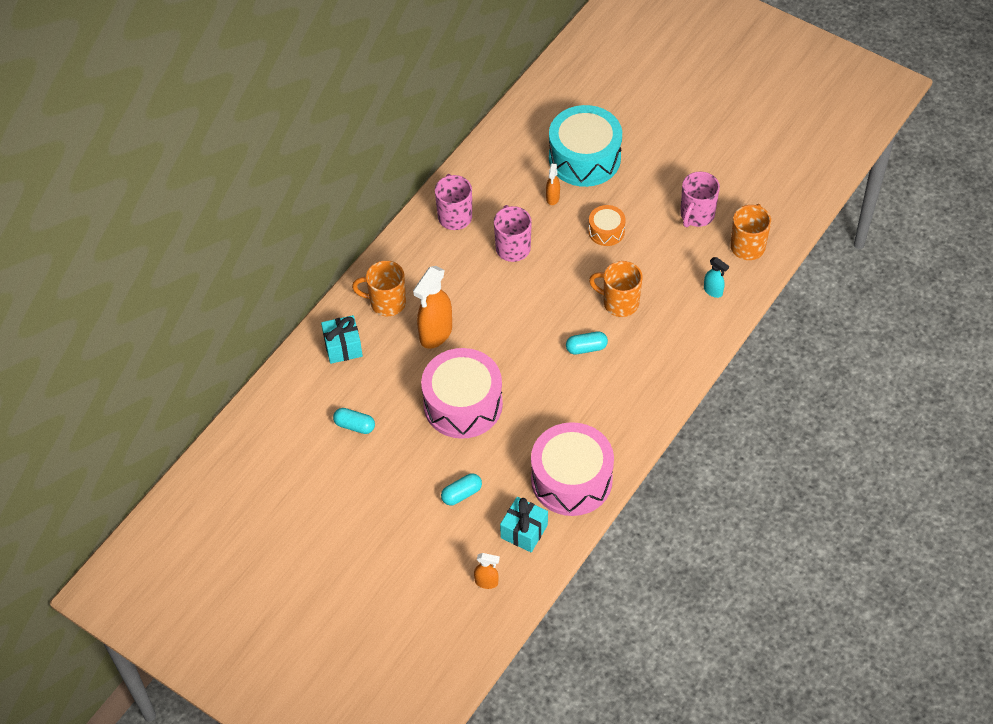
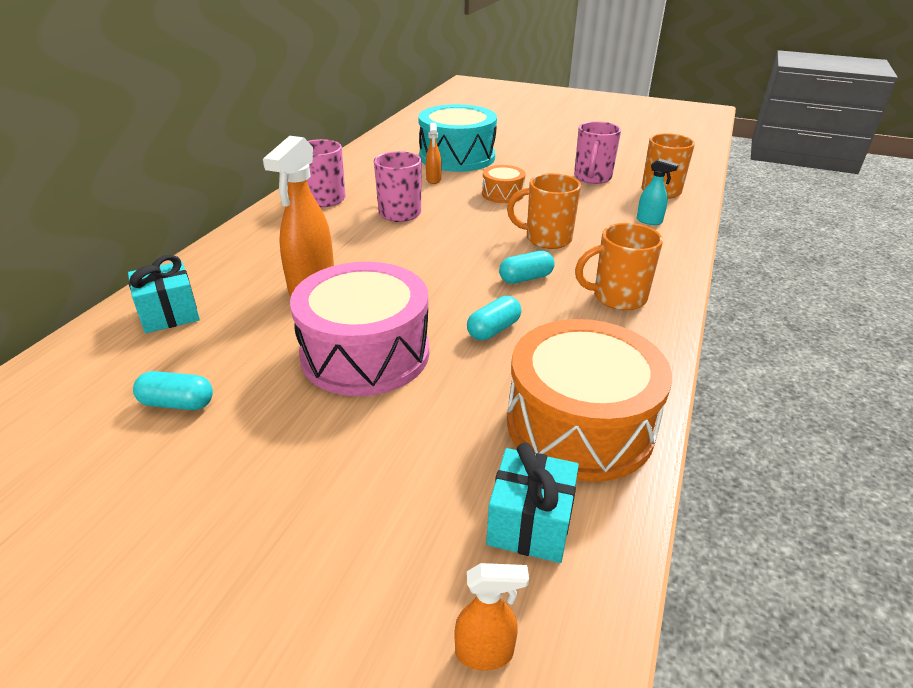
camera: 15 degrees left, 20 degrees down
(386, 302) = (239, 267): orange mug -> orange mug (617, 297)
(461, 494) = (387, 478): turquoise capsule -> turquoise capsule (493, 330)
(571, 479) = (580, 425): pink drum -> orange drum

